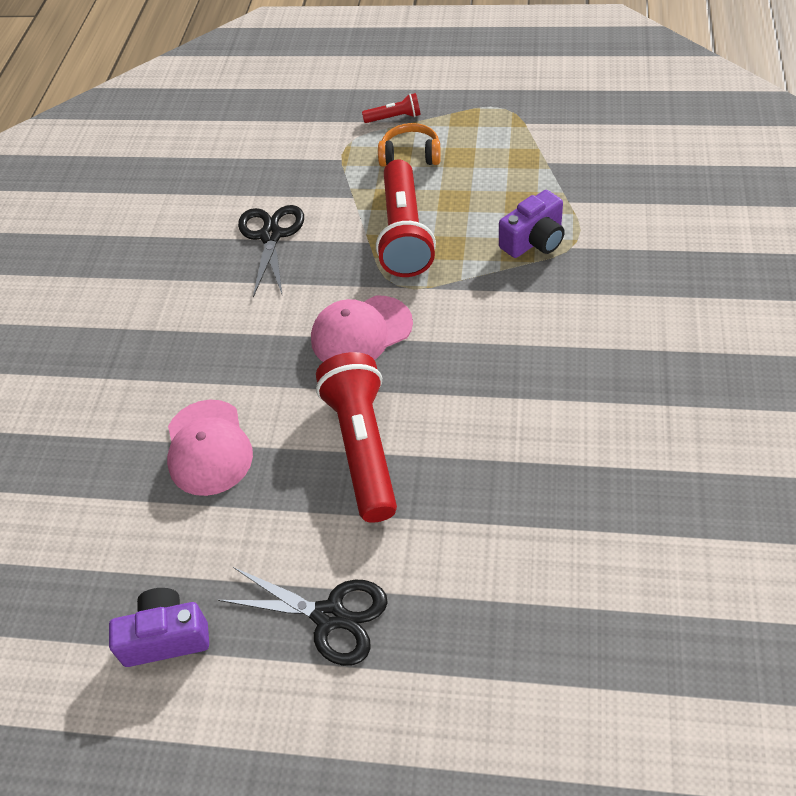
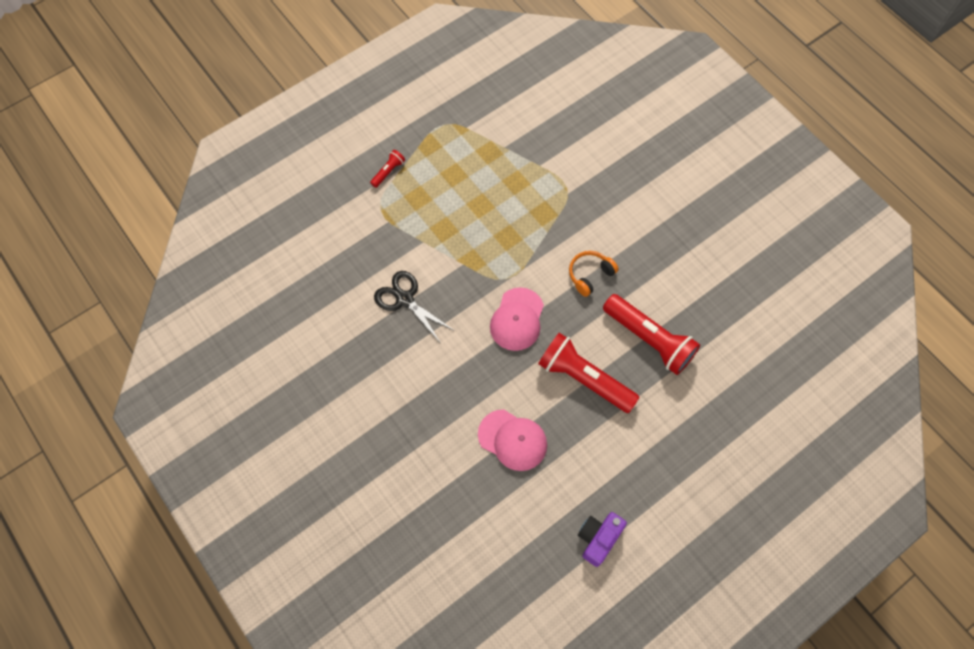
camera: 50 degrees left, 15 degrees up
(329, 616) = (654, 466): black scissors -> none
(404, 234) = (476, 245): red flashlight -> red flashlight (649, 339)
(410, 155) = (425, 192): orange headphones -> orange headphones (590, 275)
(534, 241) = (546, 202): purple camera -> none

